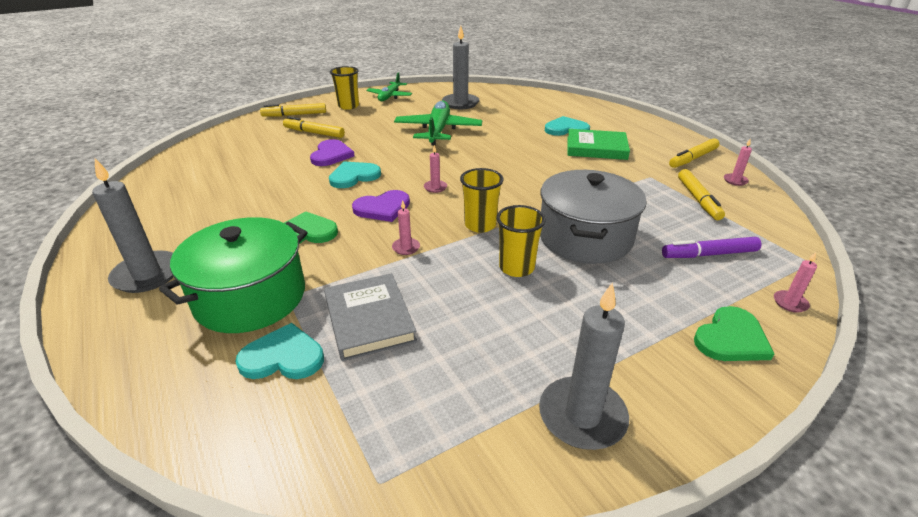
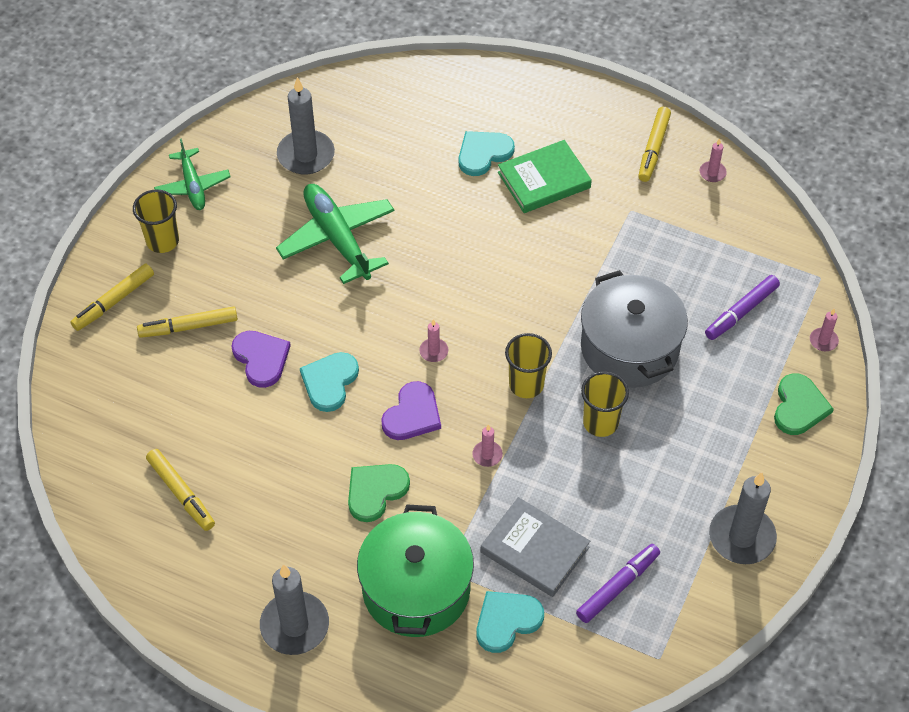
camera: 35 degrees left, 20 degrees up
(409, 387) = (618, 586): none -> purple marker
(698, 199) = (694, 228): yellow marker -> yellow marker (181, 493)

